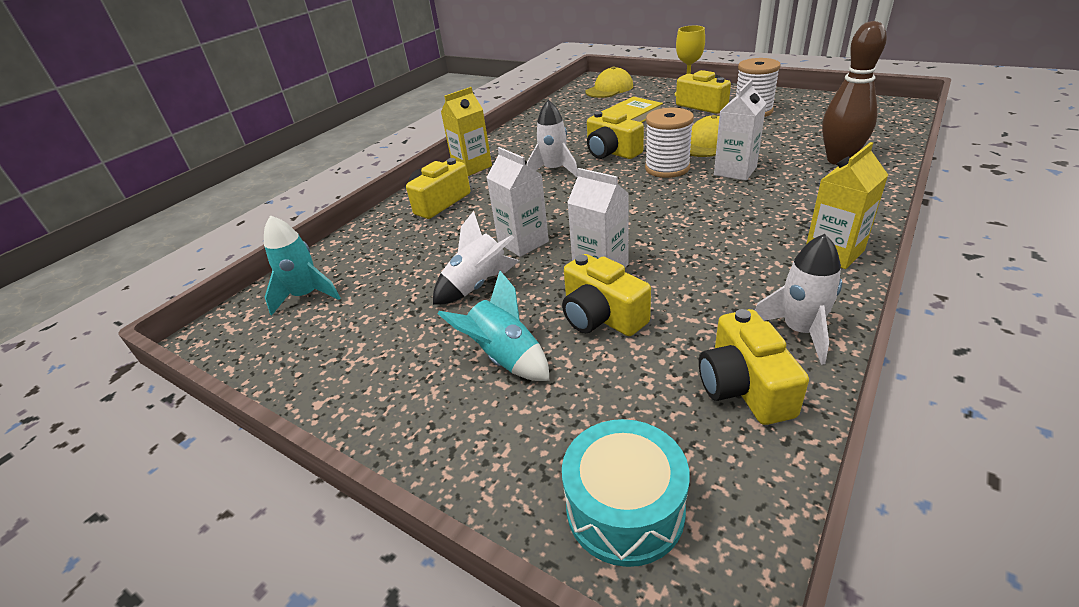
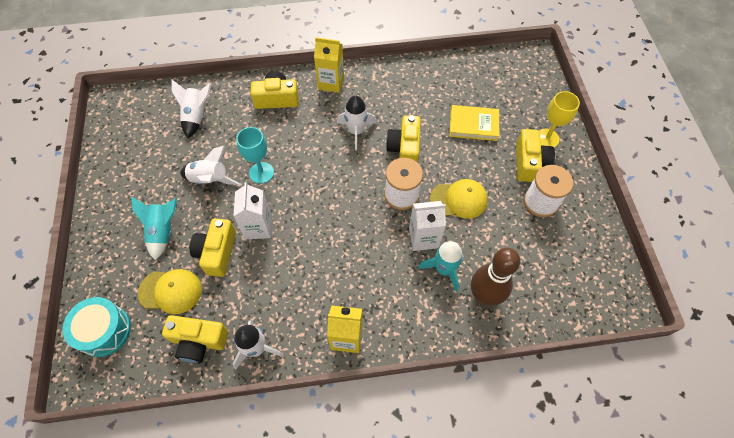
camera: 45 degrees right, 25 degrees up
(306, 295) = (158, 112): turquoise rocket -> turquoise rocket (444, 269)
(367, 266) = (196, 116): none -> white rocket
(523, 242) = (261, 172): white carton -> turquoise goblet
(609, 89) = (519, 79): yellow cap -> yellow cap (170, 291)
(744, 387) = (199, 341): yellow camera -> yellow camera turned 120 degrees counterclockwise

